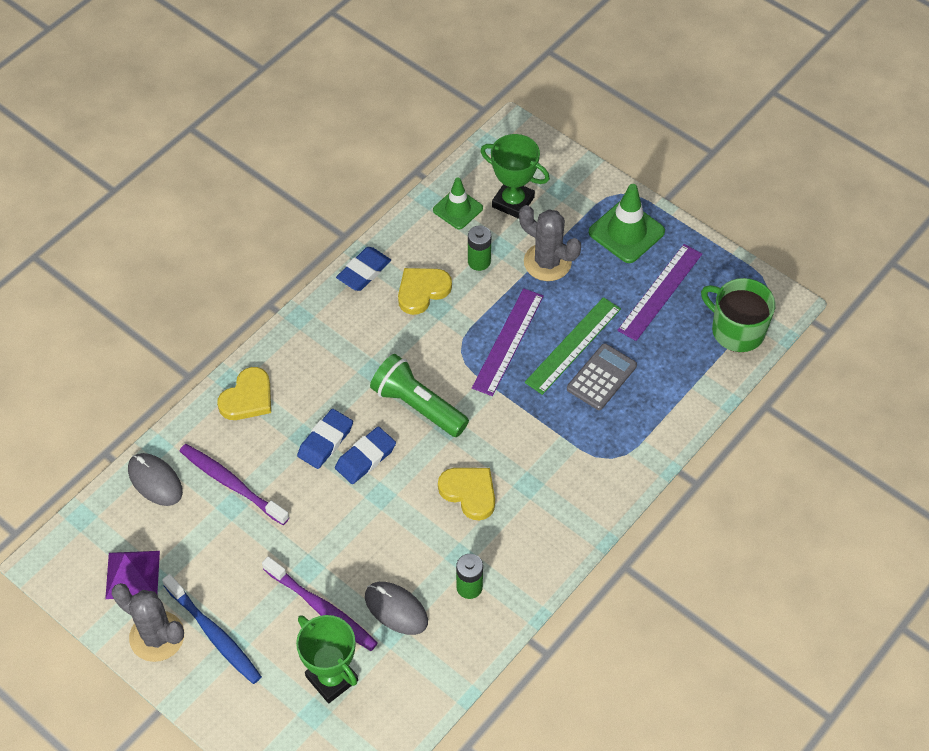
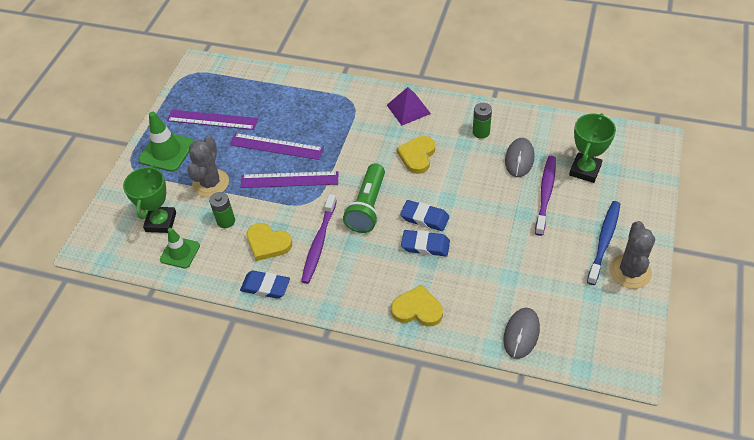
camera: 110 degrees left, 5 degrees down
(132, 574) = (599, 309): purple pyramid -> purple pyramid (408, 109)
(231, 483) = (492, 285): purple toothbrush -> purple toothbrush (319, 243)
(573, 345) = (276, 146): green ruler -> purple ruler
(601, 377) = (295, 125): grey calculator -> none
(736, 330) = (228, 78): green mug -> none

